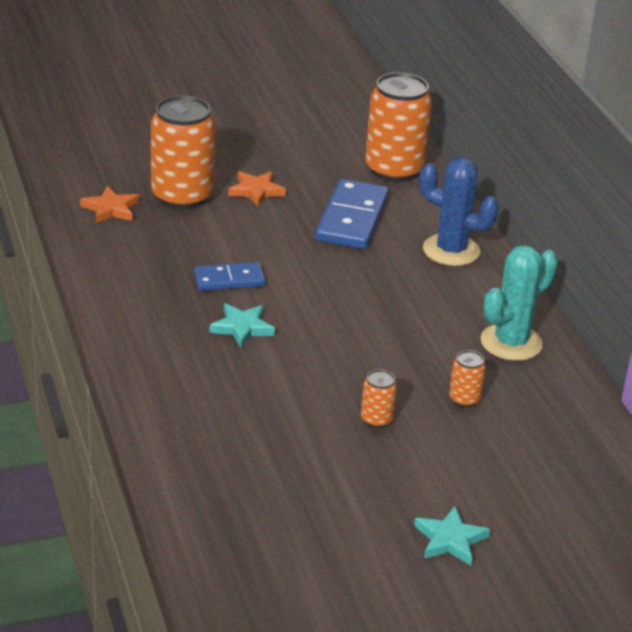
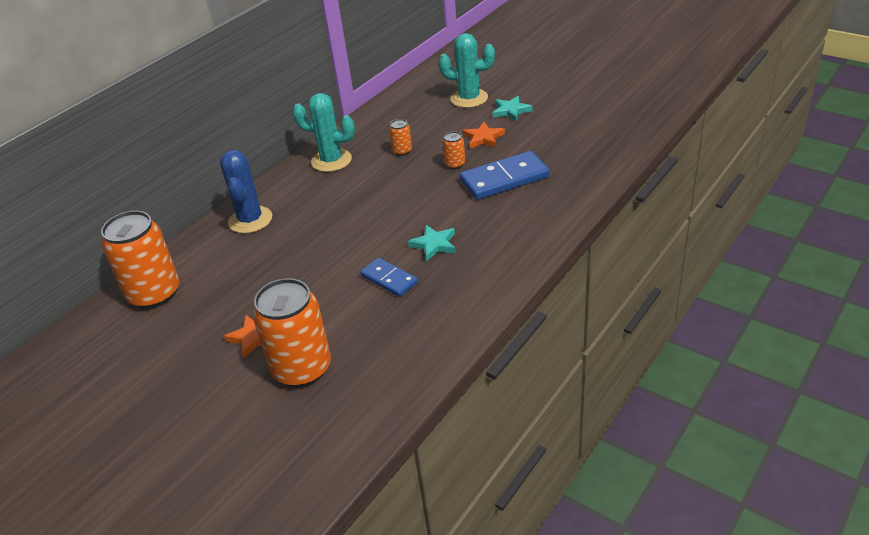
camera: 120 degrees left, 5 degrees up
(110, 209) = (363, 393): orange star -> orange star (483, 138)
(352, 219) = (250, 274): blue domino -> blue domino (504, 179)
(539, 525) = (469, 98): none -> turquoise cactus

